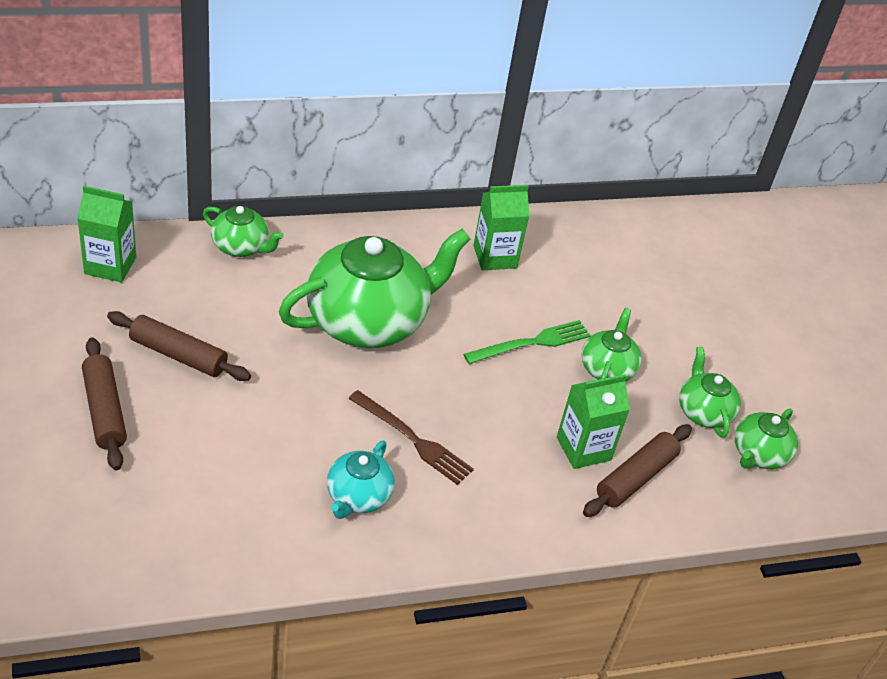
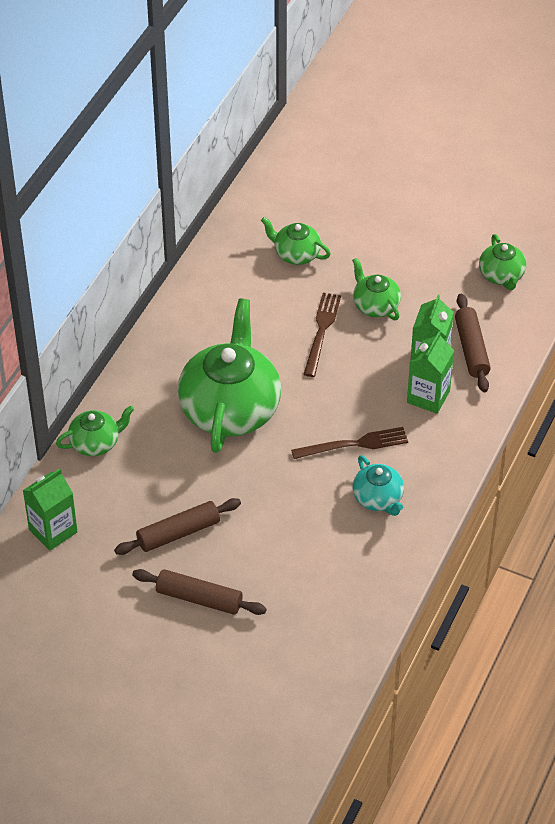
camera: 45 degrees left, 5 degrees up
(495, 257) = (225, 301): green carton -> green carton (428, 397)
(531, 343) = (321, 331): green fork -> brown fork
(703, 412) = (448, 280): green teapot -> green teapot (296, 254)

